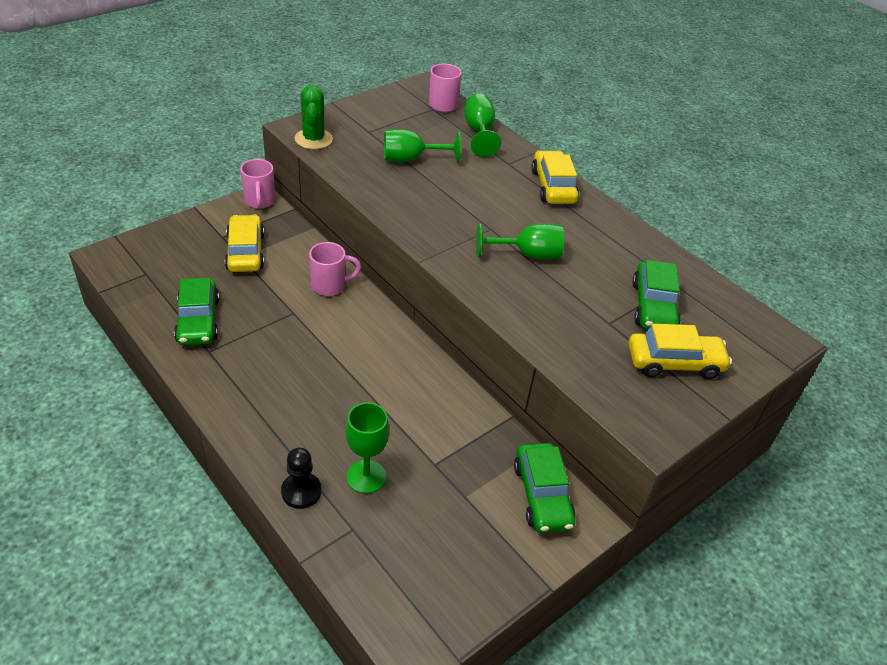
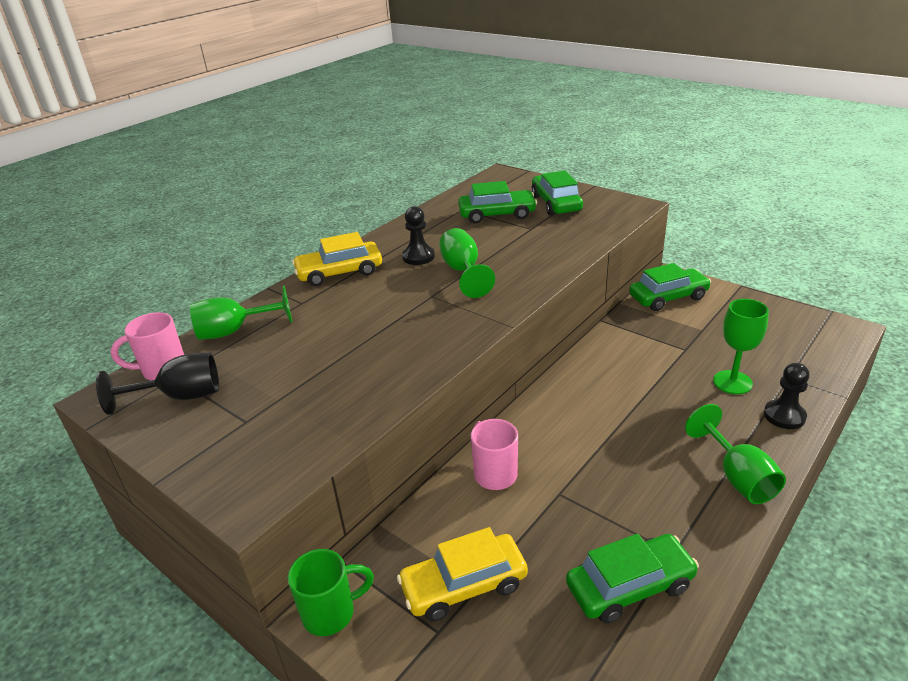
camera: 95 degrees left, 10 degrees down
(259, 201) = (331, 613): pink mug -> green mug
(313, 139) = (279, 472): green cactus -> none
(408, 110) = (180, 396): none -> black goblet
(411, 159) = (311, 370): green goblet -> green goblet (738, 477)
(568, 234) = (418, 257): none -> black pawn
(674, 363) = (556, 203): yellow car -> green car

